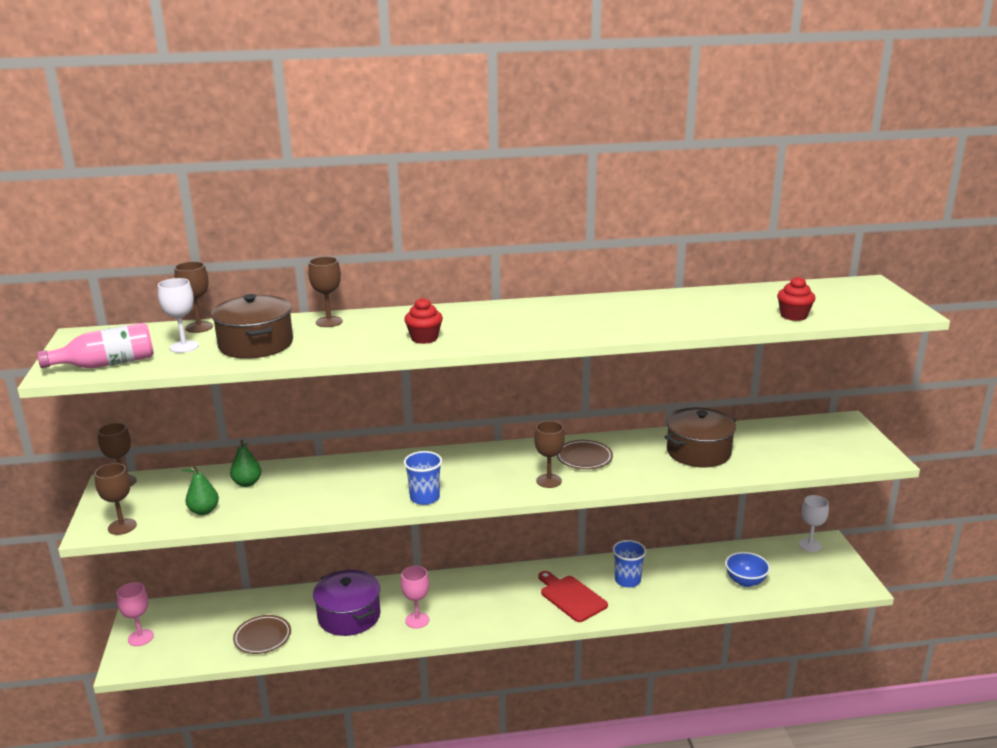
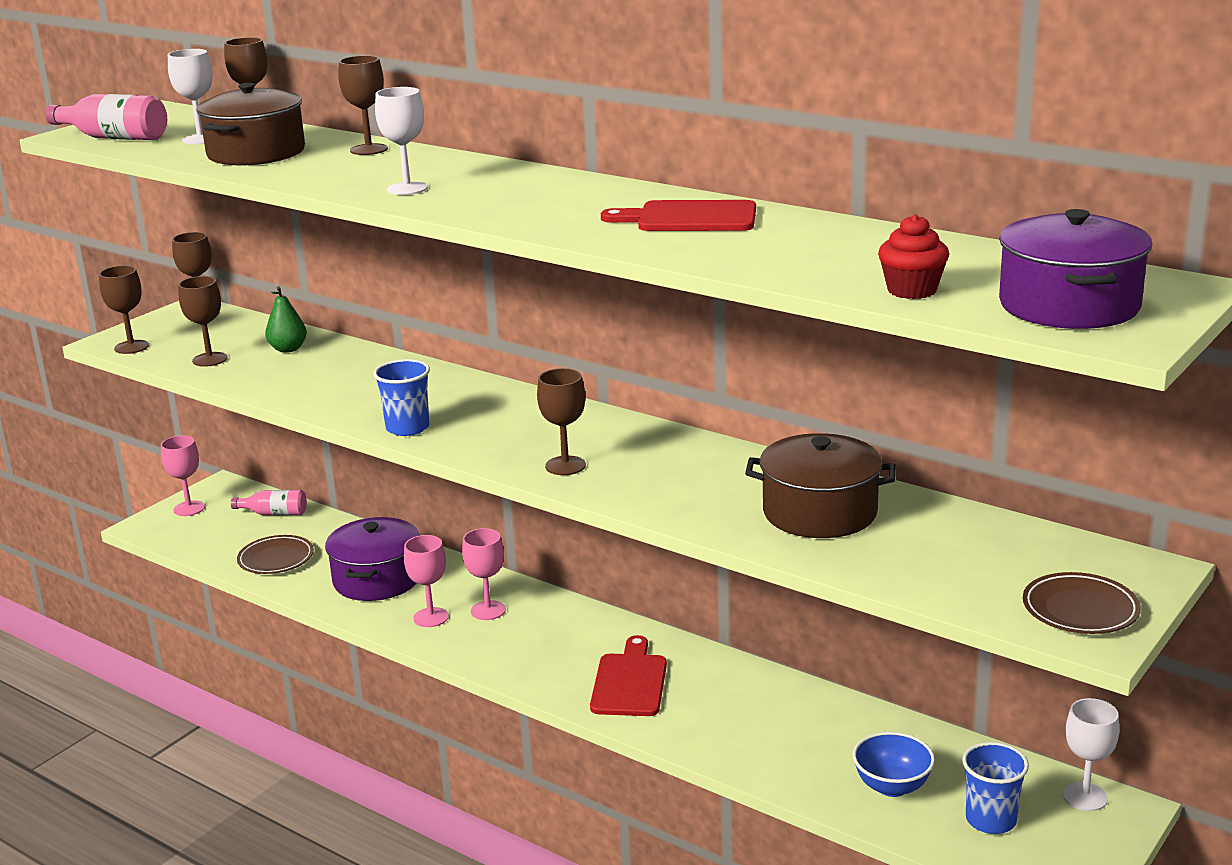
camera: 45 degrees right, 0 degrees up
(204, 511) = (210, 359): green pear -> brown goblet
(212, 611) = (274, 513): none -> pink bottle
(424, 338) = (407, 189): red cupcake -> white goblet
(442, 599) = (488, 610): none -> pink goblet
(584, 458) = (658, 459): brown plate -> brown plate (1080, 610)
(615, 310) = (689, 218): none -> red cutting board
(627, 580) = (730, 700): blue cup -> blue cup (991, 820)
(858, 304) = (1069, 305): none -> purple pot

